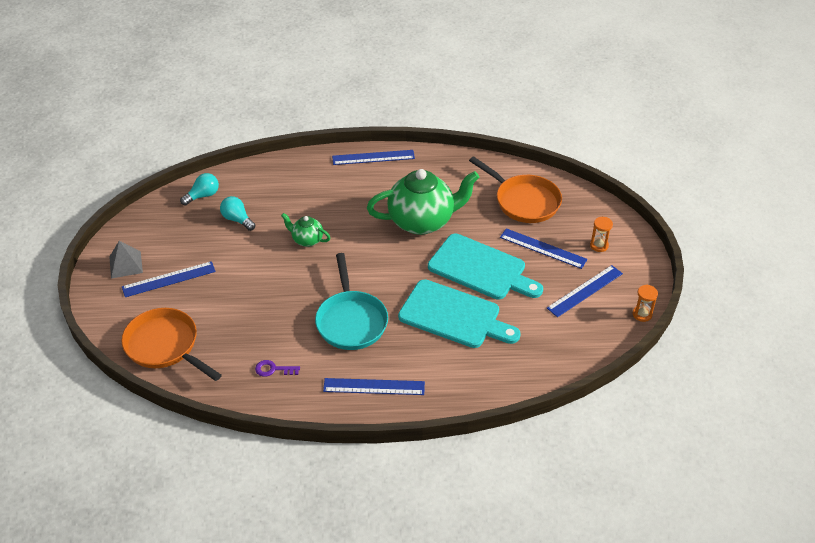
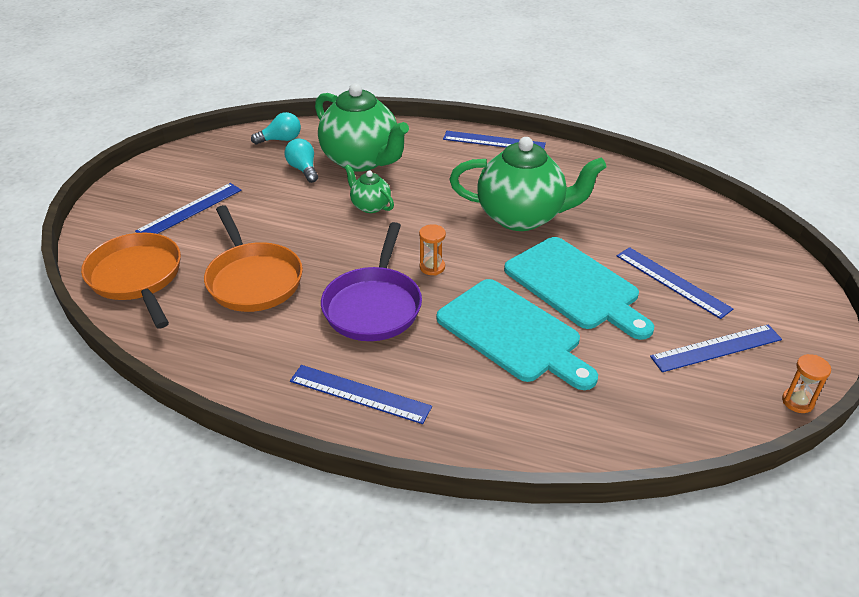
camera: 20 degrees right, 5 degrees down
(126, 264) = (155, 186): grey pyramid -> none
(169, 279) = (190, 210): blue ruler -> blue ruler turned 45 degrees counterclockwise
(273, 369) = (244, 337): purple key -> none
(279, 200) = (361, 160): none -> green teapot
(351, 321) = (374, 306): turquoise pan -> purple pan
(524, 201) = (666, 223): orange pan -> orange pan (253, 279)
(599, 245) = (756, 296): orange hourglass -> orange hourglass (432, 267)

